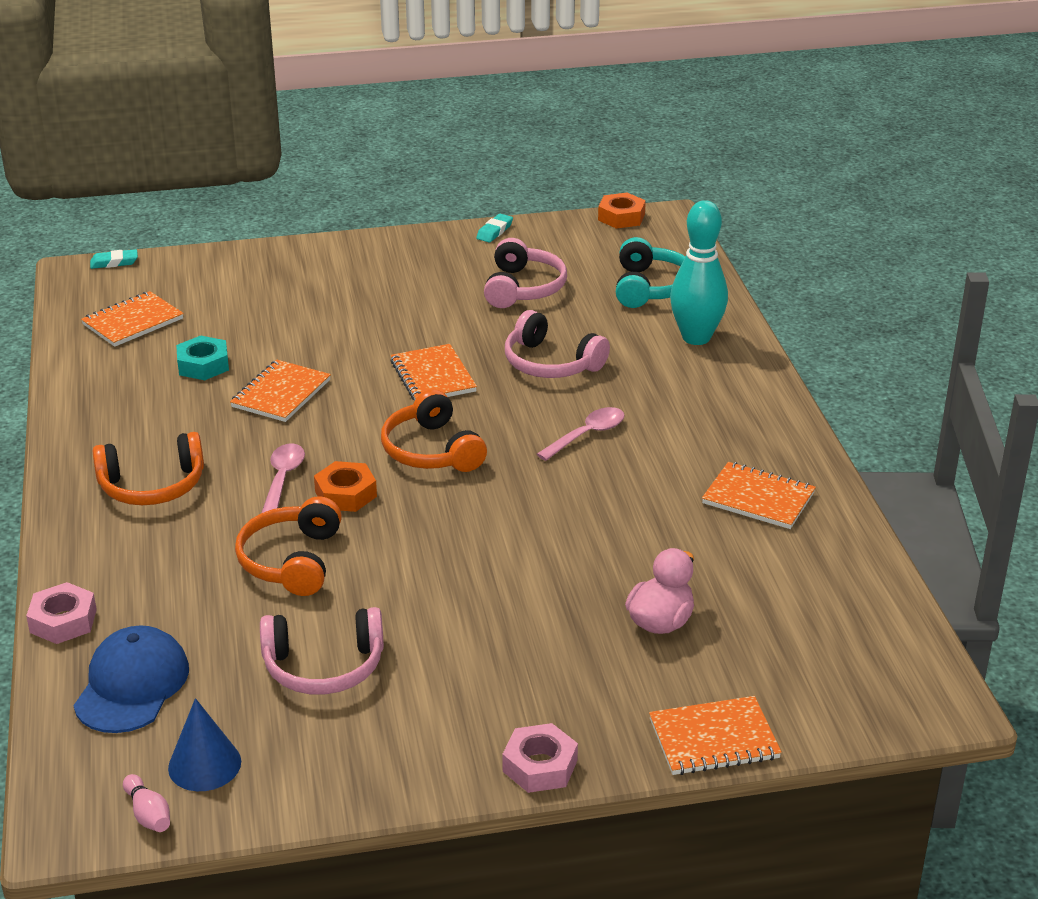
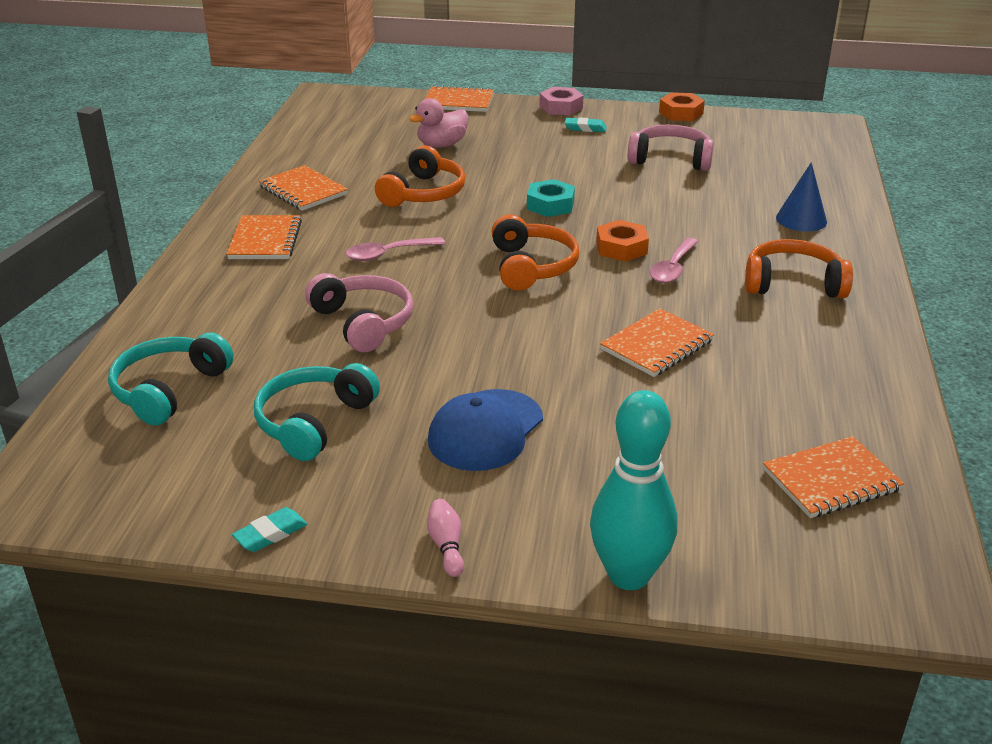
camera: 160 degrees left, 0 degrees up
(63, 621) = (855, 208): pink nut -> none
(114, 262) = (875, 610): turquoise eraser -> turquoise eraser (585, 128)
(132, 685) = (800, 170): blue cap -> blue cap (485, 430)
(148, 814) = (785, 123): pink bowling pin -> pink bowling pin (446, 546)
(203, 365) = (739, 396): turquoise nut -> turquoise nut (550, 205)
(204, 764) = (752, 134): blue cone -> blue cone (801, 219)
(292, 561) = (678, 213): orange headphones -> orange headphones (423, 193)
(433, 376) = (491, 333): orange notebook -> orange notebook (265, 240)
(523, 288) = (314, 422): pink headphones -> turquoise headphones
(621, 217) = (72, 518): orange nut -> orange nut (681, 113)
(696, 337) = (194, 320): turquoise bowling pin -> turquoise bowling pin (629, 575)

